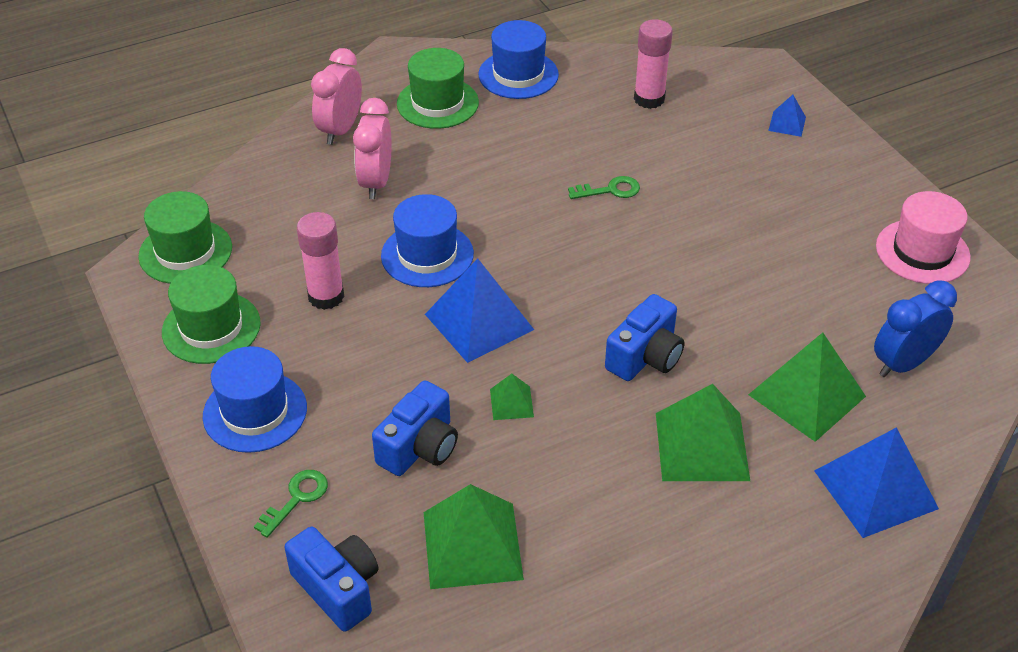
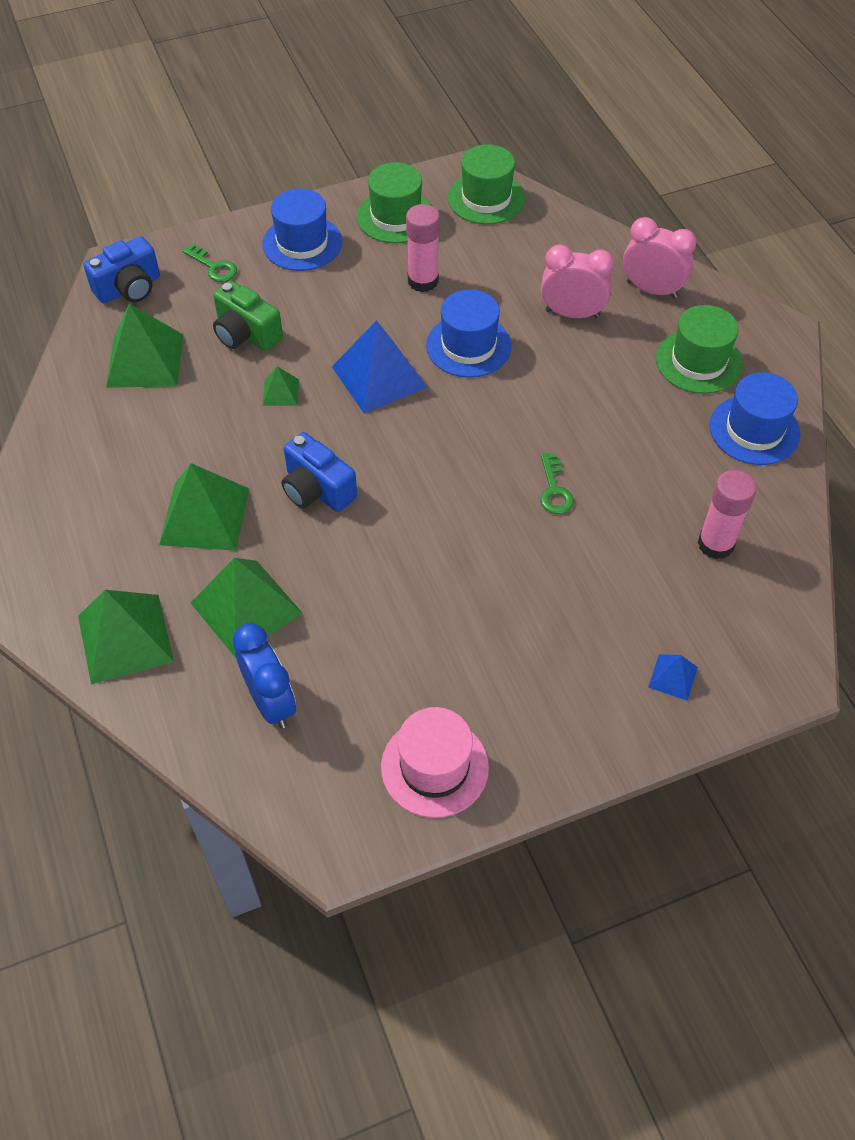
camera: 95 degrees right, 10 degrees up
(419, 447) = (246, 334): blue camera -> green camera
(875, 489) = (125, 638): blue pyramid -> green pyramid

